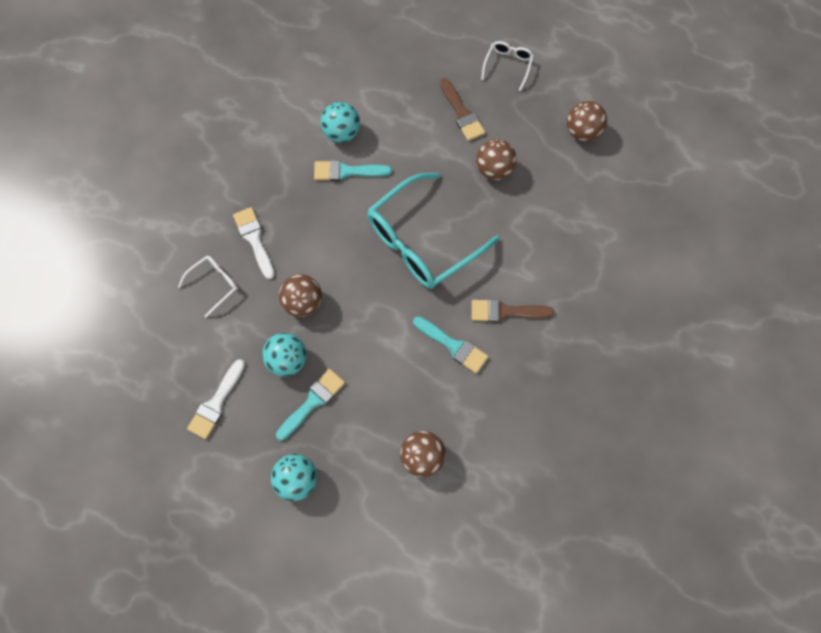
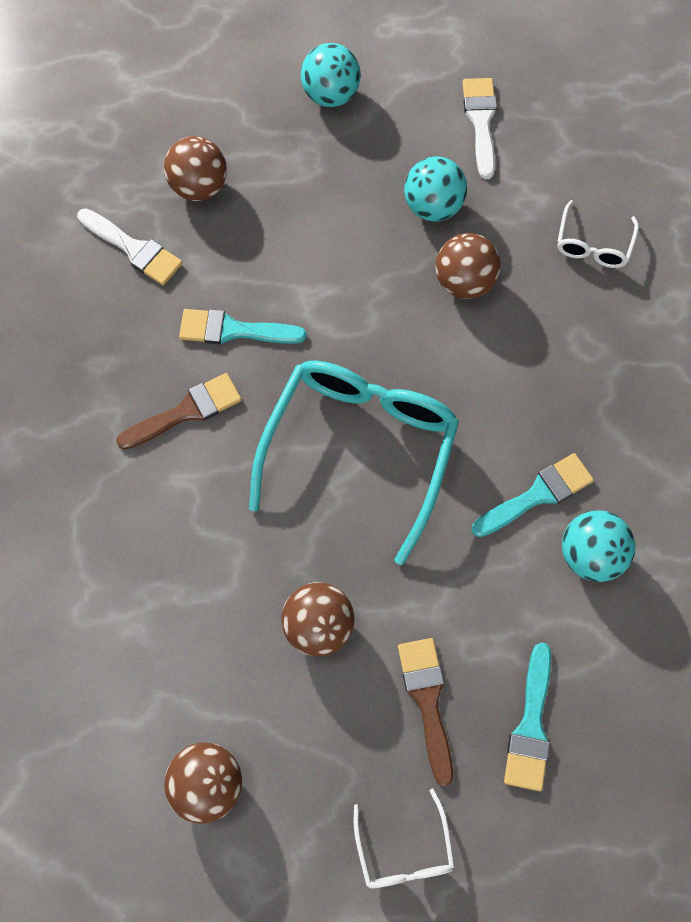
camera: 150 degrees right, 0 degrees up
(254, 239) = (589, 327): white brush -> white brush (133, 249)
(312, 402) = (369, 178): turquoise brush -> turquoise brush (530, 725)
(462, 113) = (427, 701): brown brush -> brown brush turned 45 degrees clockwise

